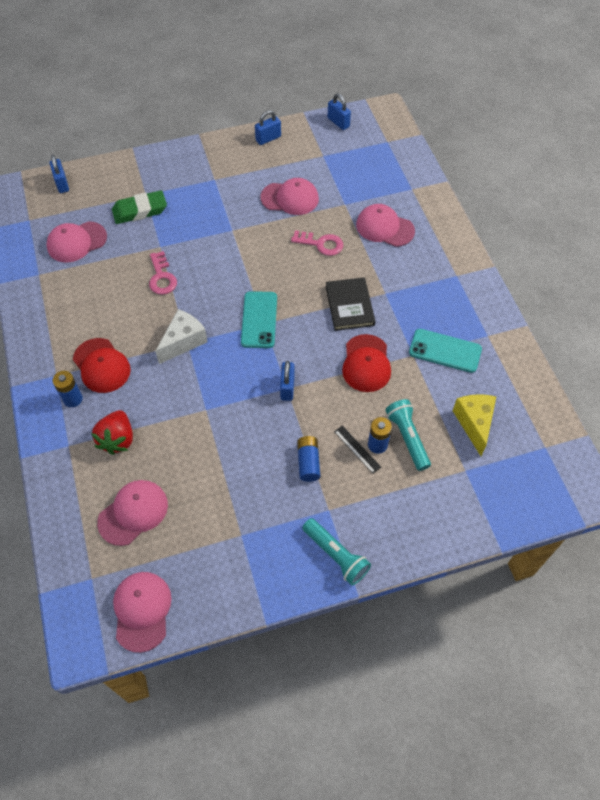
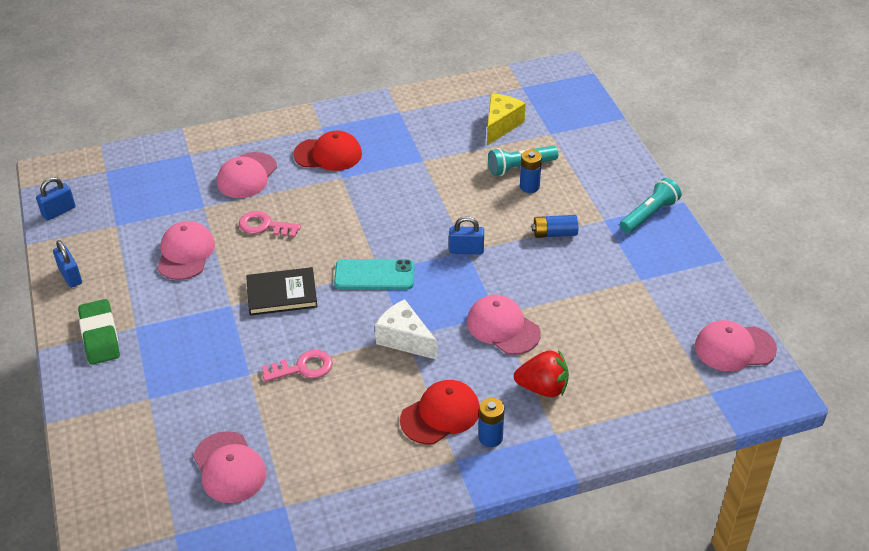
camera: 90 degrees left, 15 degrees down
(62, 184) = (106, 502): blue padlock -> none
(133, 513) = (631, 365): pink cap -> pink cap (503, 327)
(140, 211) = (180, 401): green eraser -> green eraser (100, 336)
(321, 244) = (265, 226): pink key -> pink key turned 90 degrees counterclockwise
(349, 305) = (357, 204): black book -> black book (282, 294)
(357, 449) = (536, 200): black ruler -> none
(366, 363) = (434, 192): red cap -> red cap (328, 154)
(445, 351) = (418, 139): turquoise phone -> none
(474, 423) = (501, 125): yellow cheese -> yellow cheese turned 120 degrees clockwise

